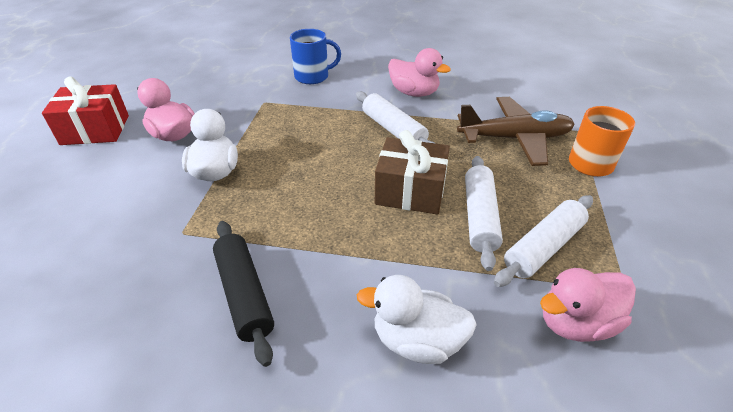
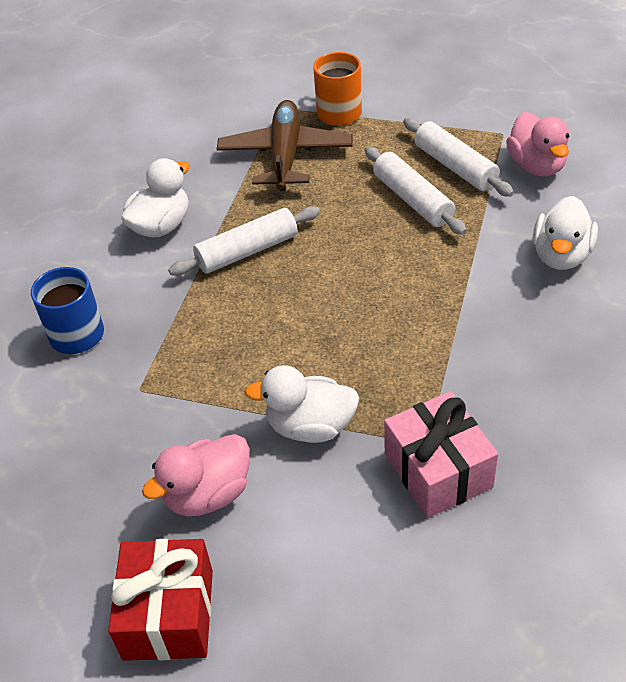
camera: 80 degrees left, 5 degrees up
(152, 240) = (438, 470): none -> pink gift
(244, 294) = (517, 374): black rolling pin -> none
(410, 191) = (369, 245): brown gift -> none
(414, 93) = (161, 226): pink duck -> white duck
(480, 217) = (413, 200): white rolling pin -> white rolling pin turned 45 degrees clockwise

